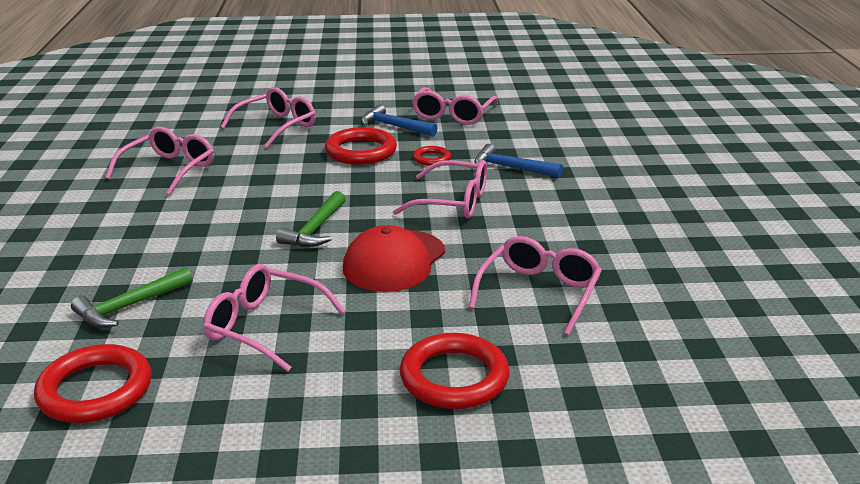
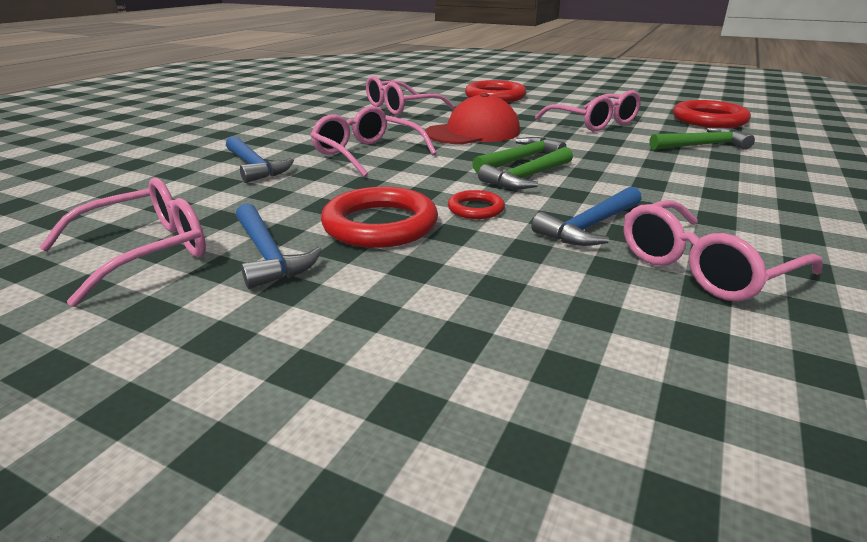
camera: 150 degrees left, 0 degrees up
(235, 179) = (589, 227): none -> blue hammer
(277, 126) = (467, 319): pink glasses -> none
(297, 209) = (527, 177): none -> green hammer
(431, 159) = (311, 194): red ring -> red ring (476, 209)

